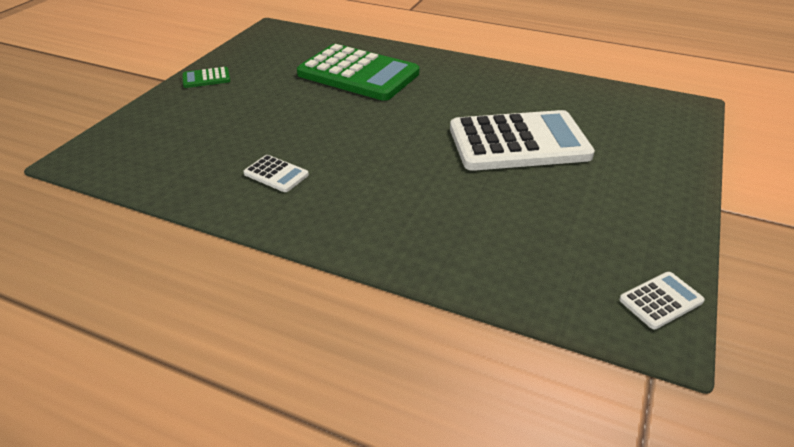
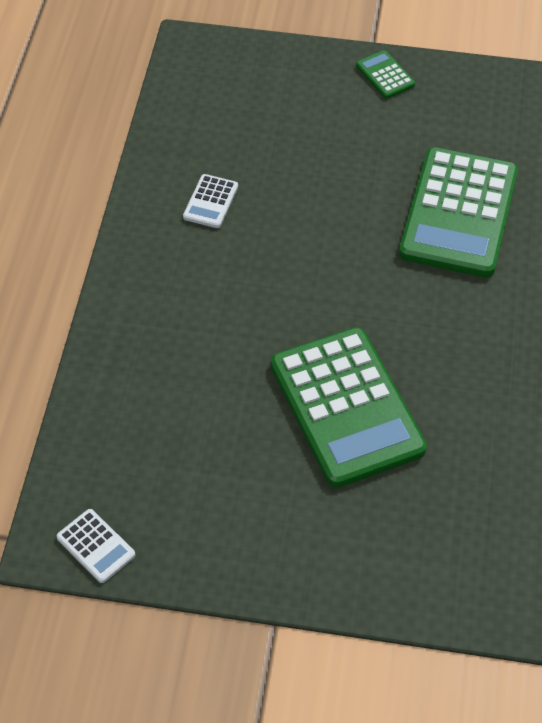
camera: 75 degrees right, 15 degrees up
(518, 142) = (346, 407): white calculator -> green calculator

